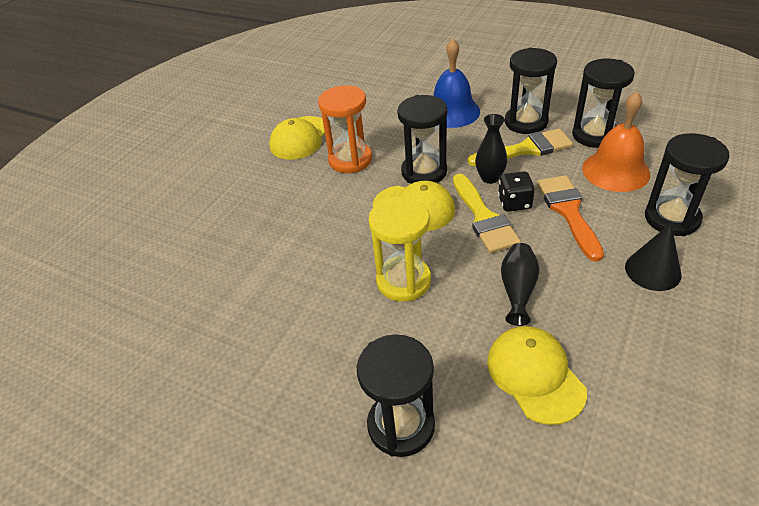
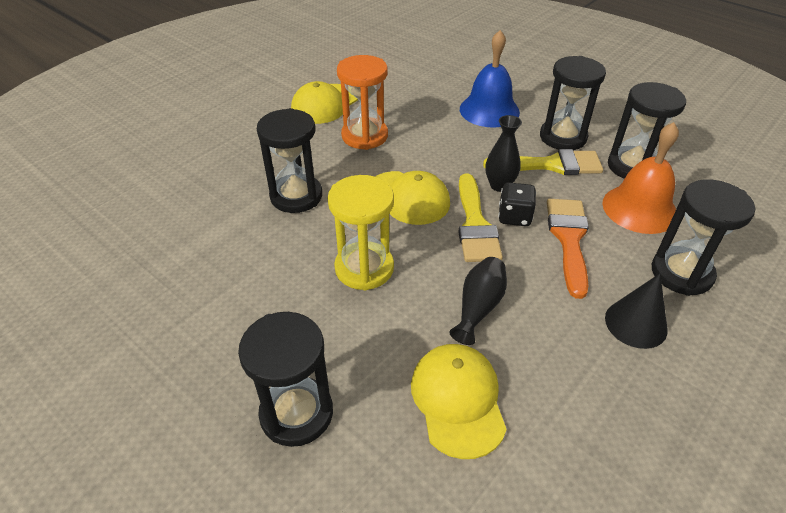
camera: 10 degrees right, 0 degrees up
(424, 172) = (434, 164): black hourglass -> black hourglass (296, 196)

